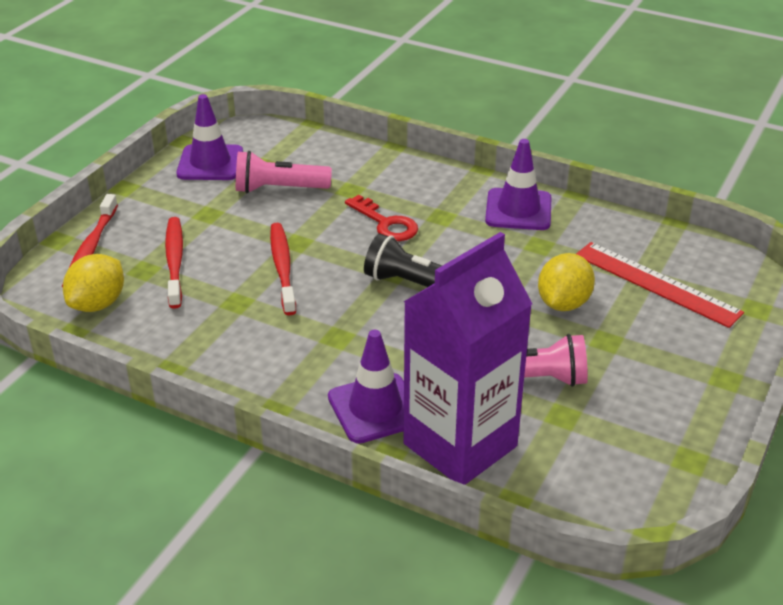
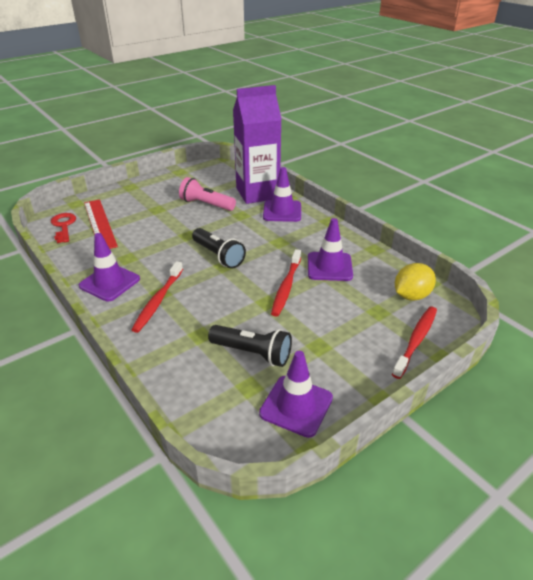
camera: 155 degrees left, 0 degrees up
(175, 261) = (355, 311): red toothbrush -> red toothbrush (158, 301)
(233, 315) = (329, 267): none -> purple traffic cone
(279, 189) = (252, 353): pink flashlight -> black flashlight
(385, 223) = (200, 298): red key -> red key (63, 226)
(563, 303) = (155, 227): yellow lemon -> none

